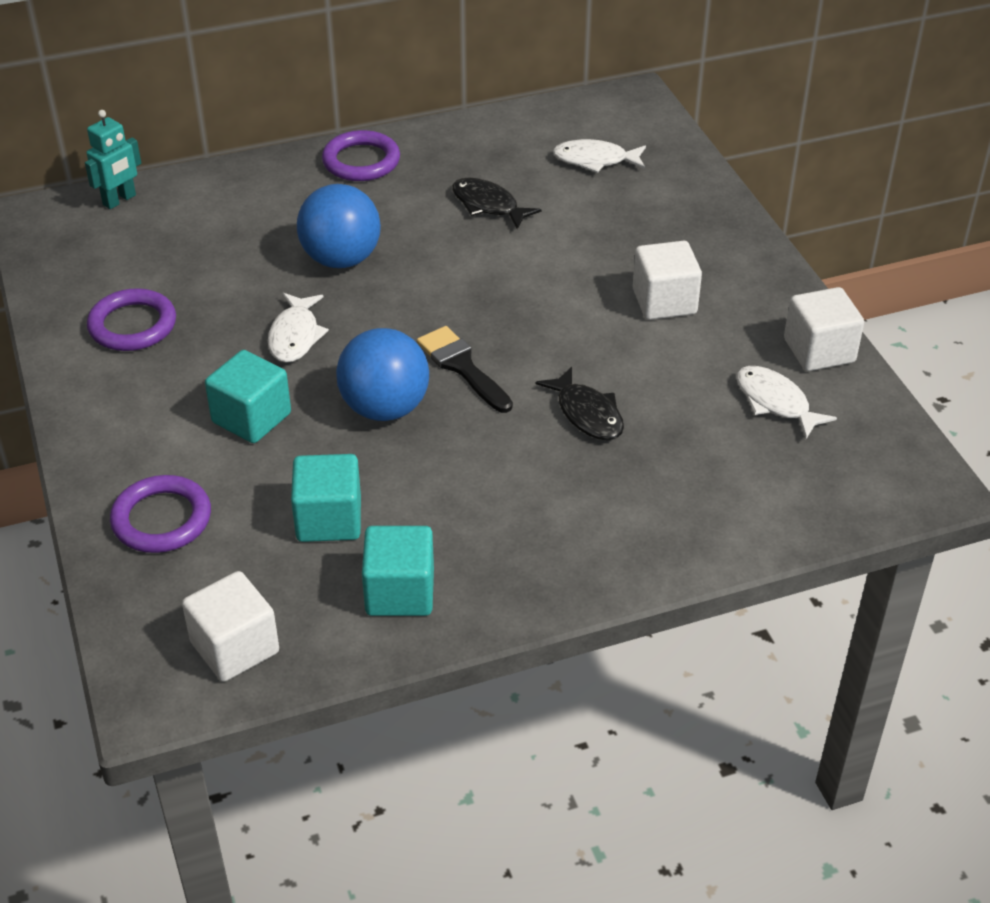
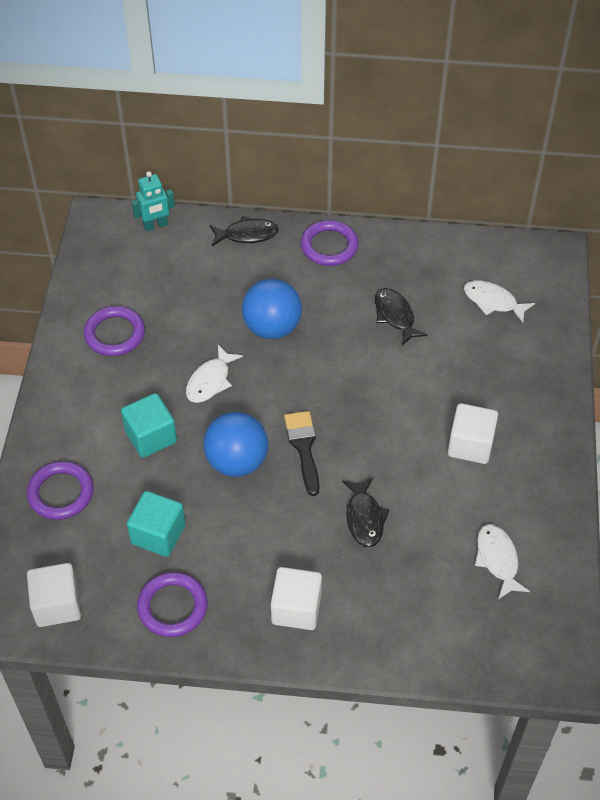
camera: 25 degrees right, 10 degrees up
(248, 177) = (247, 234): none -> black fish
(400, 592) = (172, 607): turquoise cube -> purple ring
(819, 351) = (555, 528): white cube -> white cube (296, 608)

